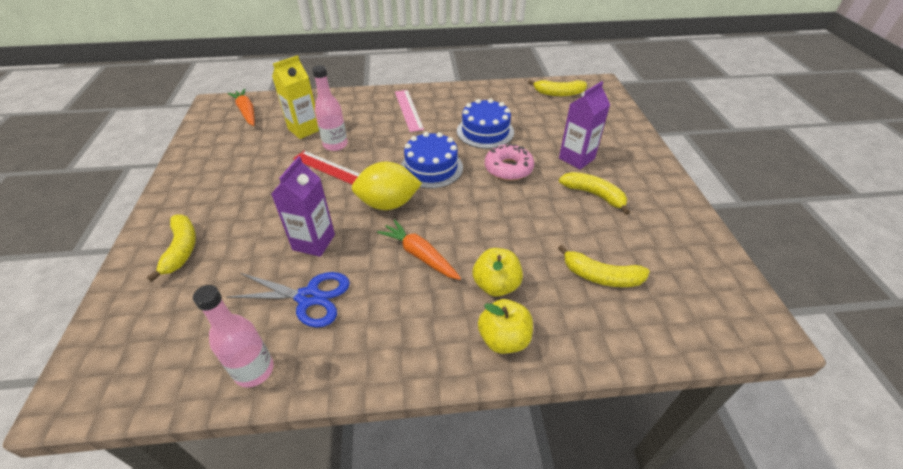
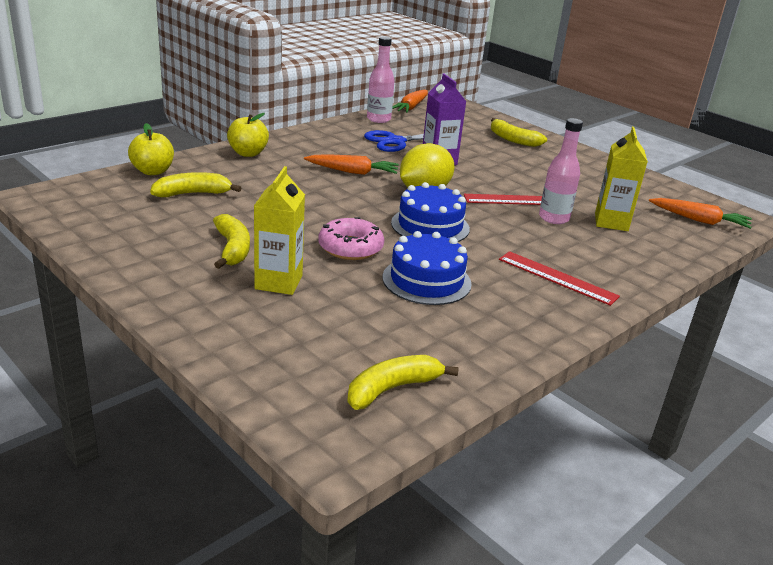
camera: 140 degrees right, 15 degrees down
(158, 393) = (411, 107): none -> orange carrot
(408, 110) = (557, 277): pink ruler -> red ruler
(496, 285) = (276, 171): yellow apple -> yellow apple (153, 171)
(576, 158) = (278, 282): purple carton -> yellow carton
(593, 195) = (232, 249): yellow banana -> yellow banana turned 105 degrees counterclockwise

